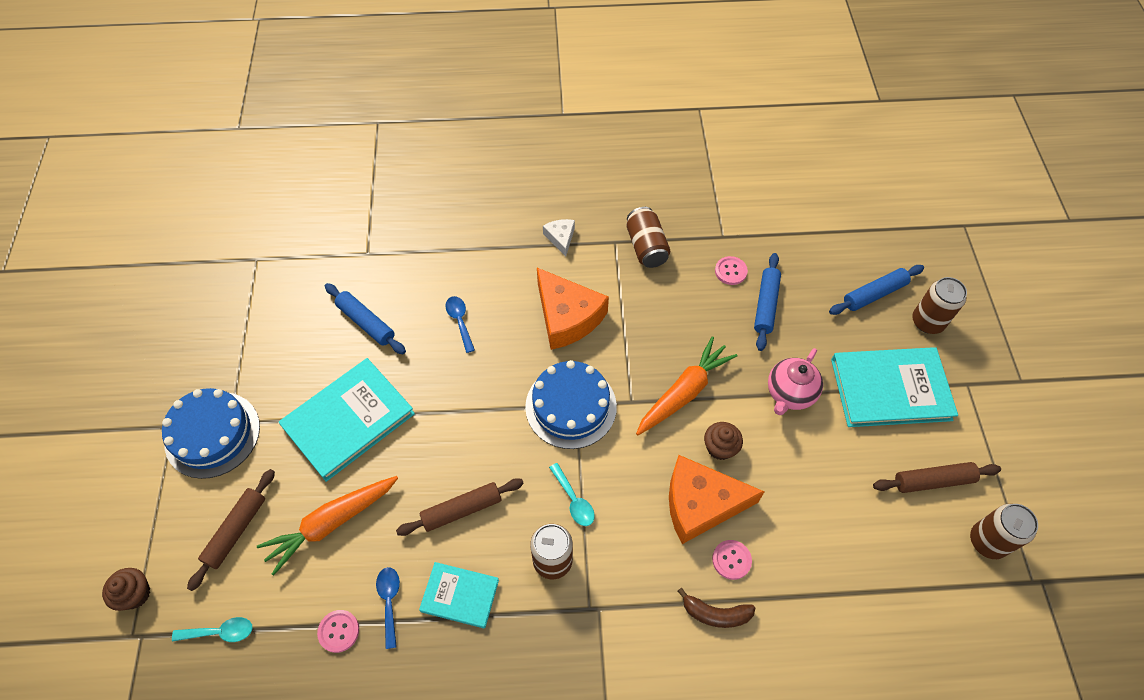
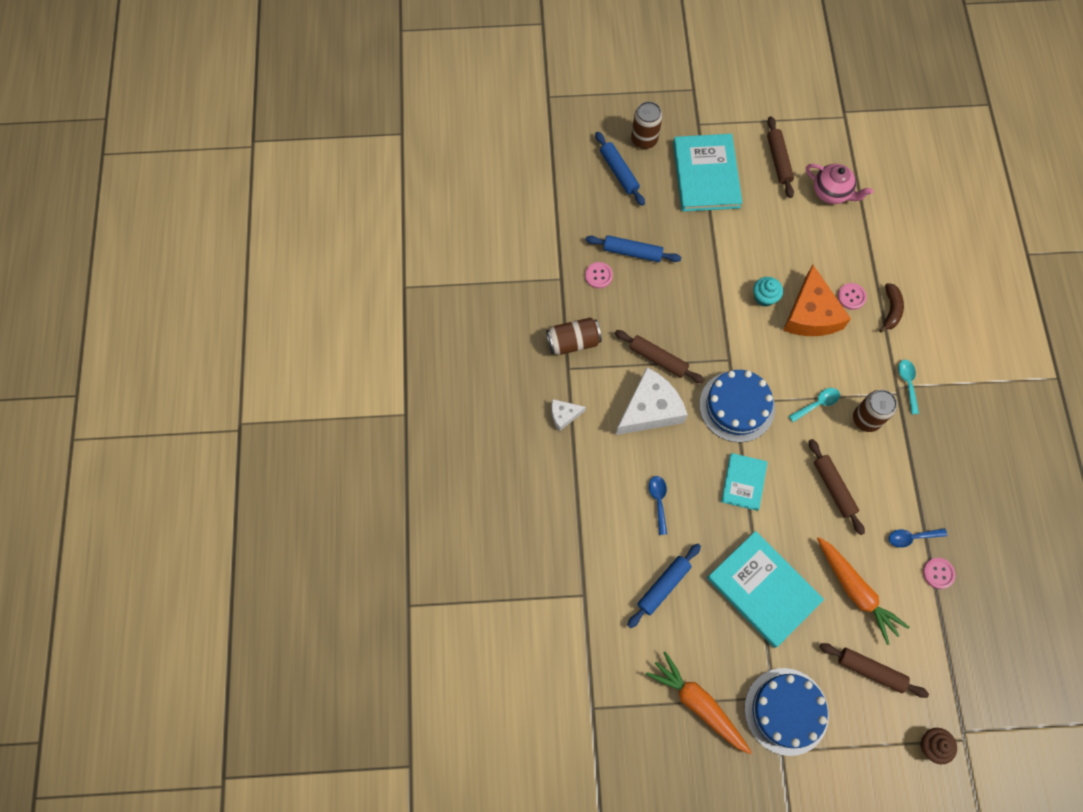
camera: 90 degrees left, 10 degrees up
(220, 632) = (951, 666): turquoise spoon -> turquoise spoon (907, 383)
(460, 321) = (658, 501): blue spoon -> blue spoon turned 105 degrees clockwise
(460, 595) = (900, 485): turquoise book -> turquoise book (743, 482)
(567, 317) = (650, 409): orange cheese -> white cheese
(629, 327) = (658, 359): none -> brown rolling pin
(683, 392) = (718, 320): orange carrot -> orange carrot (698, 704)
(720, 448) = (764, 297): brown cupcake -> turquoise cupcake
(789, 393) = (714, 244): pink teapot -> pink teapot (831, 193)
(987, 541) = (820, 136): brown can -> none

